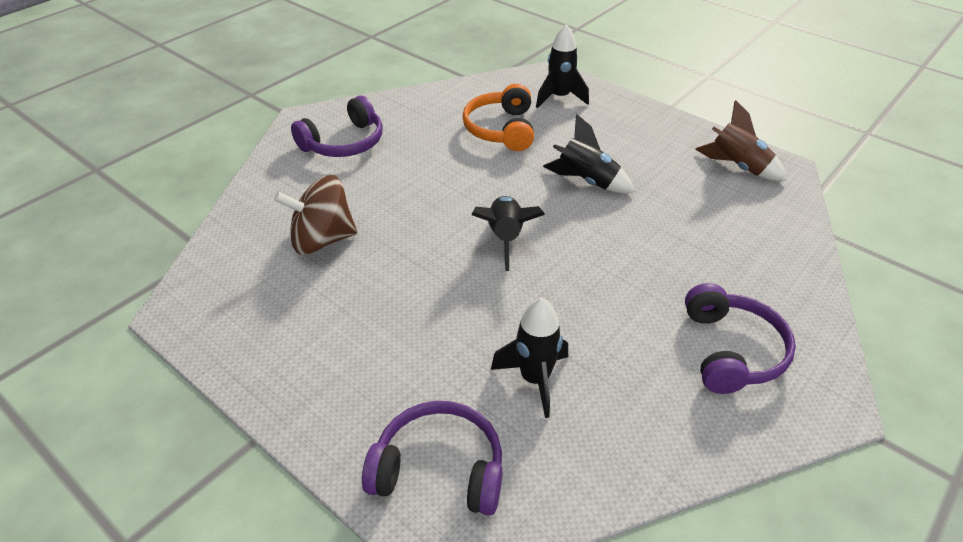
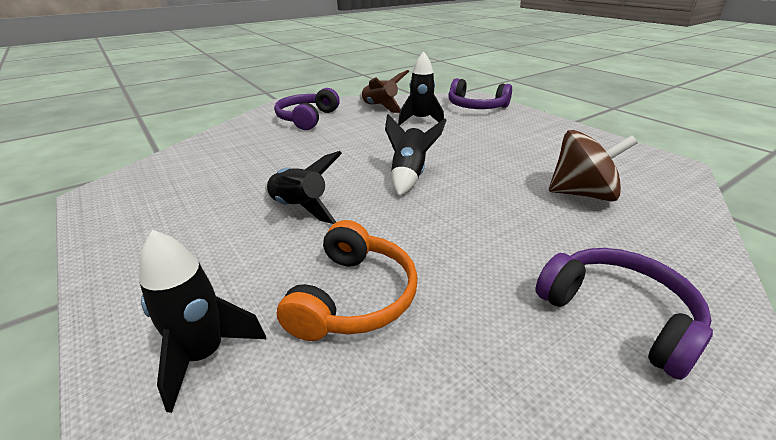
camera: 165 degrees left, 10 degrees down
(344, 143) = (617, 315): purple headphones -> purple headphones turned 75 degrees clockwise
(738, 167) = (135, 200): brown rocket -> brown rocket (380, 107)

